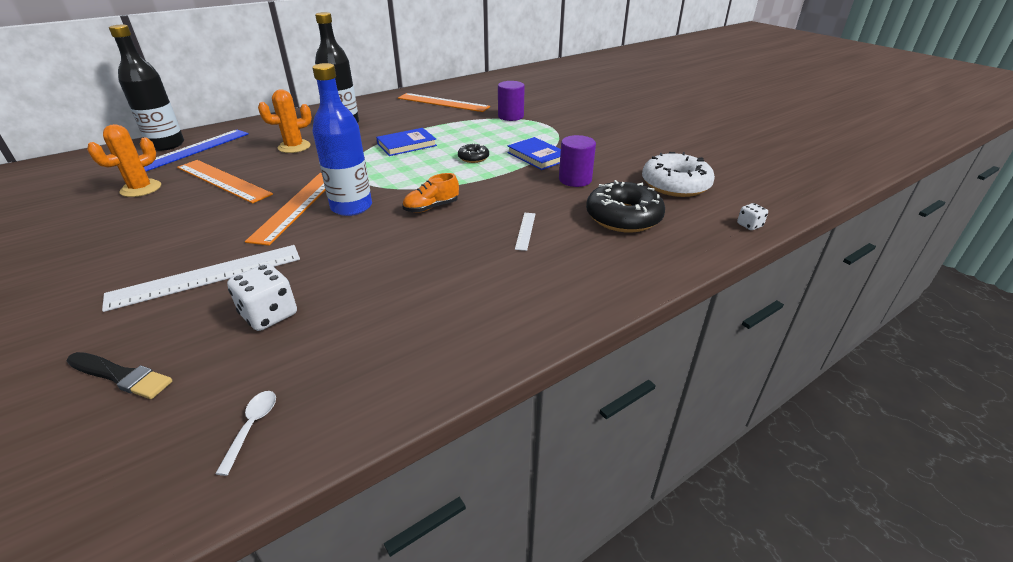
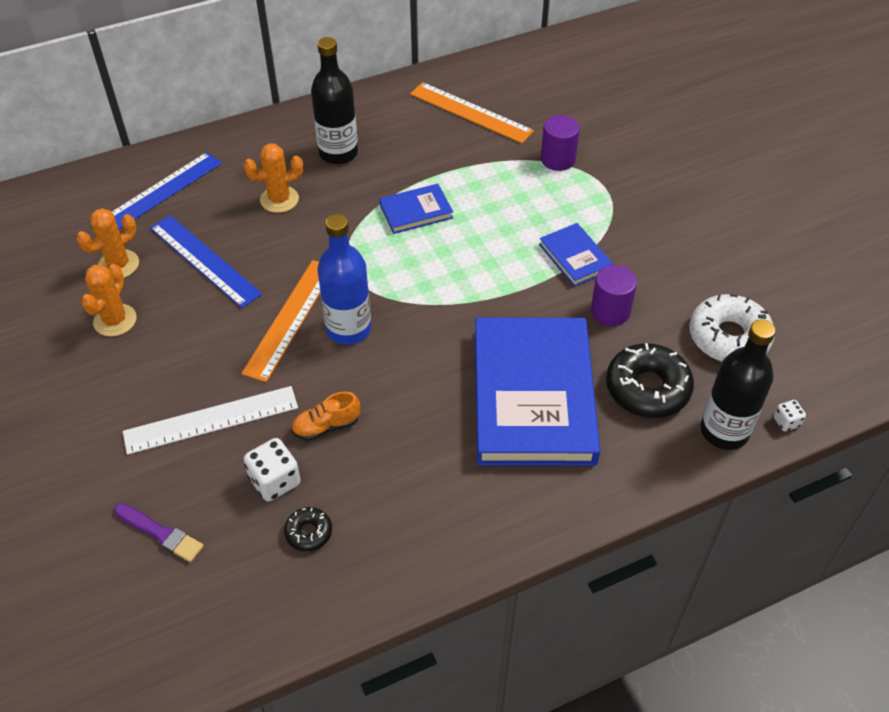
camera: 10 degrees right, 15 degrees up
(121, 376) = (160, 533): black brush -> purple brush
(125, 220) = (115, 320): none -> orange cactus
(166, 145) = (128, 176): black bottle -> black bottle (724, 431)
(223, 180) = (204, 260): orange ruler -> blue ruler
(252, 427) = (272, 602): white spoon -> none
(431, 207) = (436, 342): orange shoe -> orange shoe (326, 426)
(473, 158) = (495, 250): black donut -> black donut (308, 532)
(525, 231) = (533, 396): white ruler -> blue book

